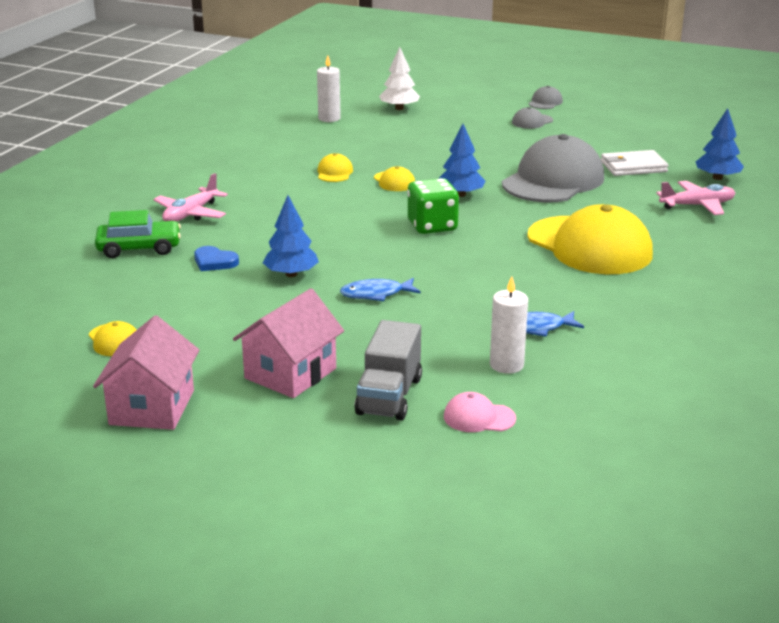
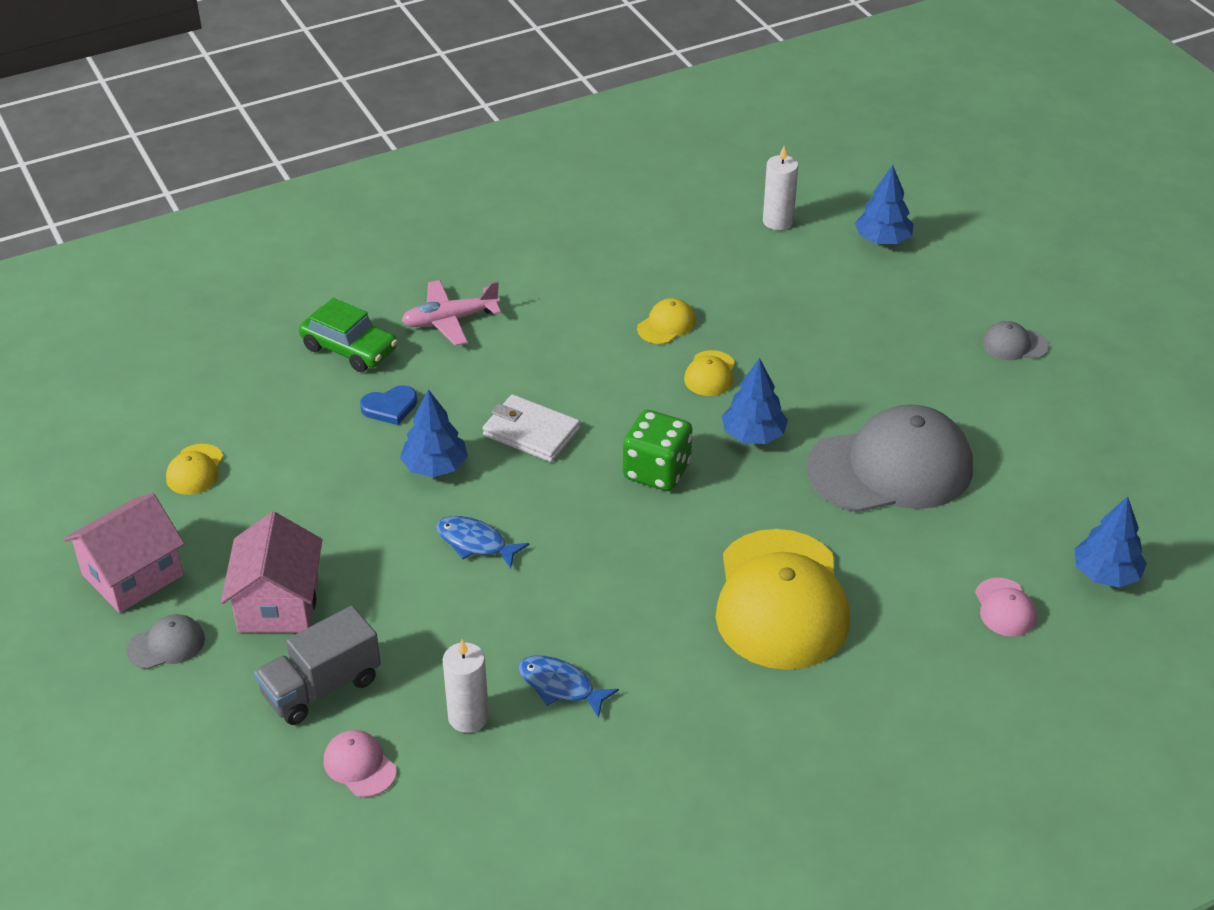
camera: 40 degrees right, 15 degrees up
(214, 262) = (390, 407): blue heart -> blue heart turned 90 degrees counterclockwise
(290, 373) = (278, 604): pink house -> pink house turned 75 degrees counterclockwise
(399, 108) = (883, 240): white tree -> blue tree
(545, 102) = (1084, 314): grey cap -> grey cap (166, 645)
(633, 167) = (1025, 495): white wallet -> white wallet (531, 432)
(697, 205) = (1005, 608): pink plane -> pink cap

